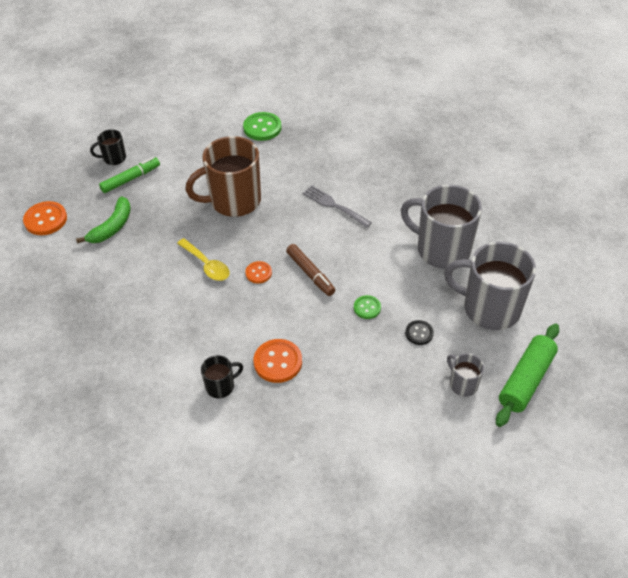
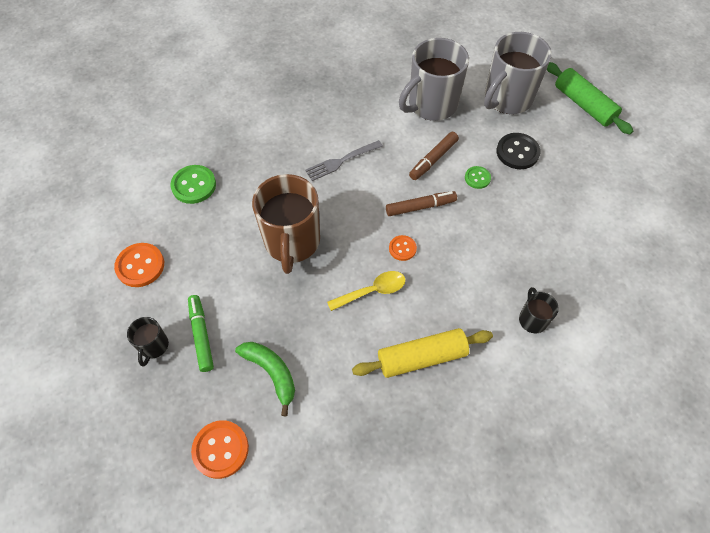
camera: 70 degrees left, 10 degrees up
(155, 314) = (421, 357): none -> yellow rolling pin
(278, 362) = (517, 264): orange button -> orange button (140, 266)
(372, 268) = (433, 159): none -> brown marker
(419, 333) = (517, 152): black button -> black button, size x1.69
(462, 384) = (577, 143): grey mug -> none

